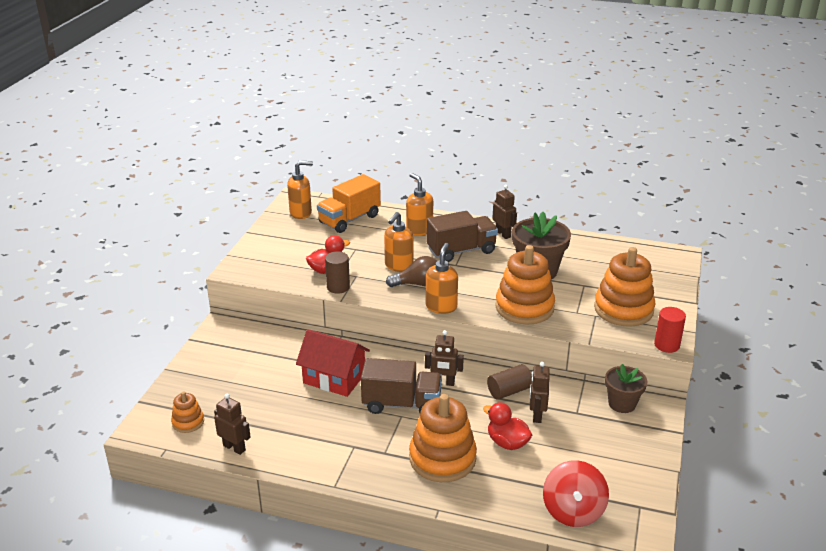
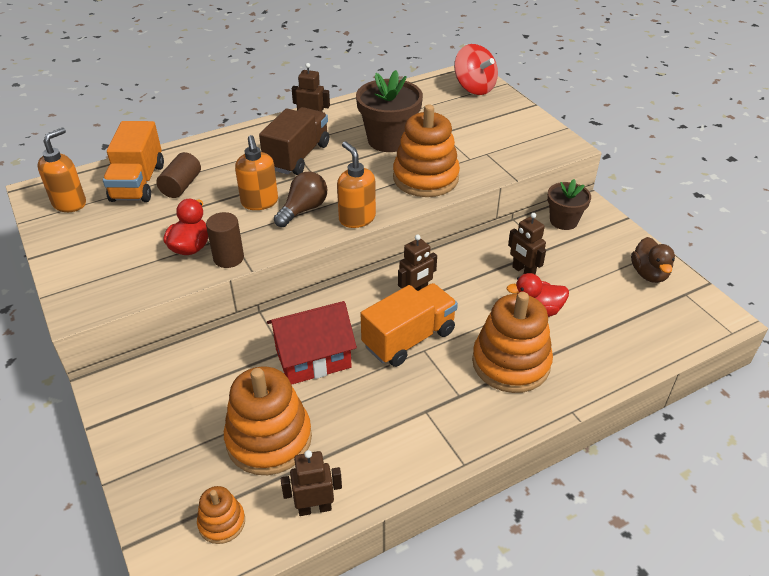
camera: 45 degrees left, 10 degrees up
(402, 404) = (409, 338): brown truck -> orange truck
(419, 230) = (228, 157): orange soap dispenser -> none
(509, 391) = (475, 265): brown cylinder -> brown cylinder (181, 186)
(573, 511) = (655, 332): red spinning top -> red spinning top (474, 88)
(623, 309) = (498, 137): orange stacking toy -> orange stacking toy (269, 439)
(632, 476) = (649, 274): none -> brown duck
(666, 345) = (567, 148): red cylinder -> none

